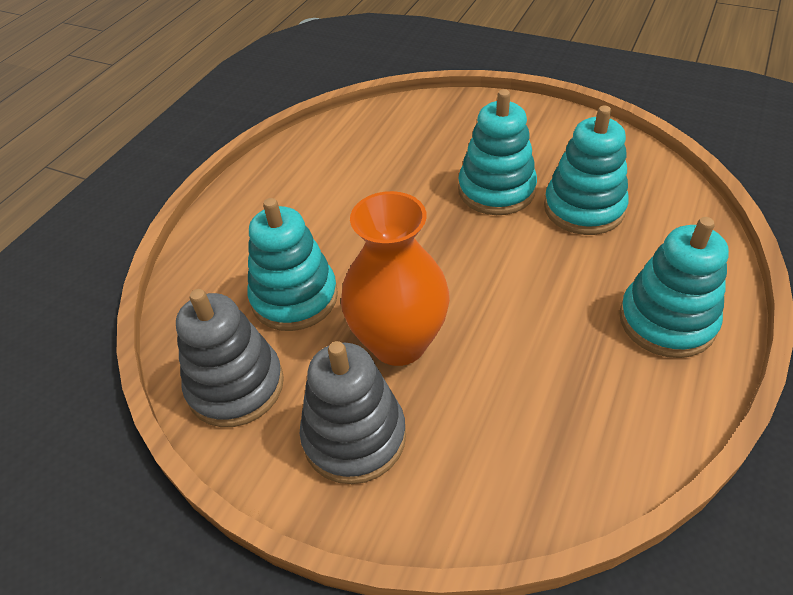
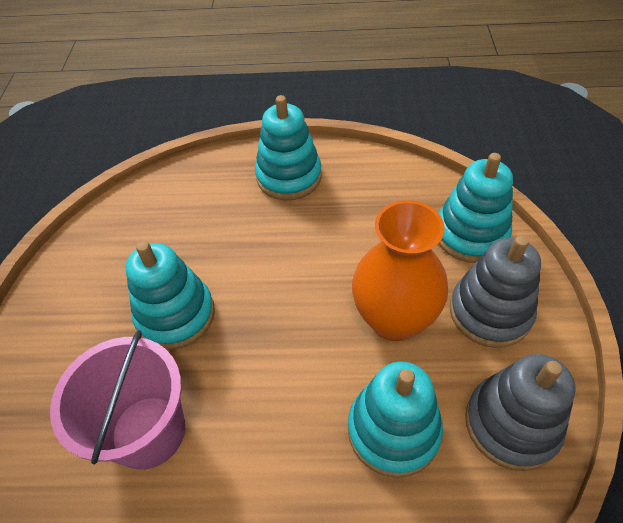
camera: 115 degrees left, 5 degrees up
(395, 161) = (148, 431): none -> pink bucket
(584, 208) = (183, 245): turquoise stacking toy -> turquoise stacking toy (470, 234)

